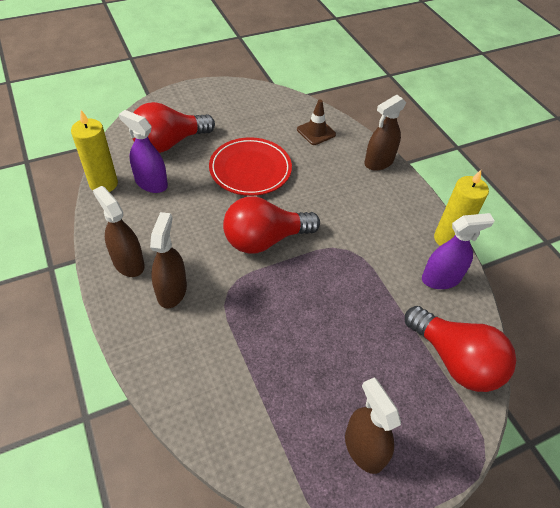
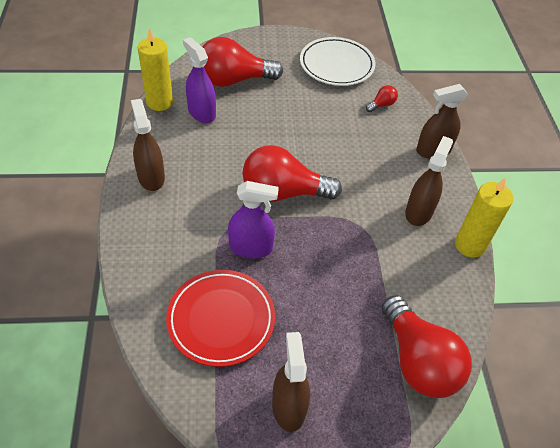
camera: 20 degrees right, 0 degrees up
(172, 291) = (178, 213): brown spray bottle -> brown spray bottle (419, 212)
(250, 170) = (299, 124): red plate -> red plate (221, 319)
(259, 105) = (336, 65): none -> white plate
(316, 132) = (381, 105): brown traffic cone -> red light bulb
(441, 278) = (442, 281): purple spray bottle -> purple spray bottle (251, 247)

